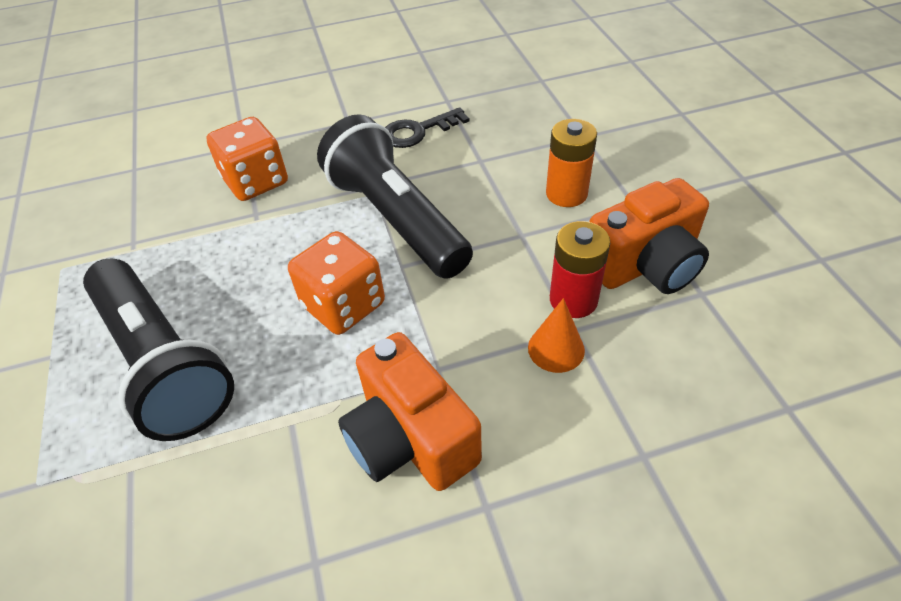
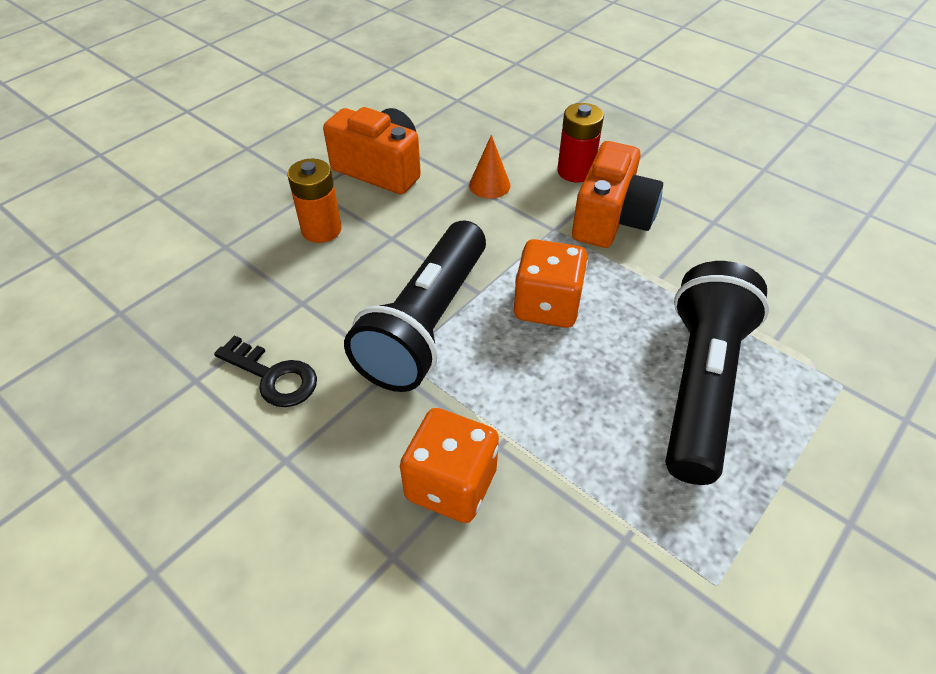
camera: 125 degrees left, 0 degrees up
(573, 300) = (440, 190): red battery -> red battery (575, 171)

